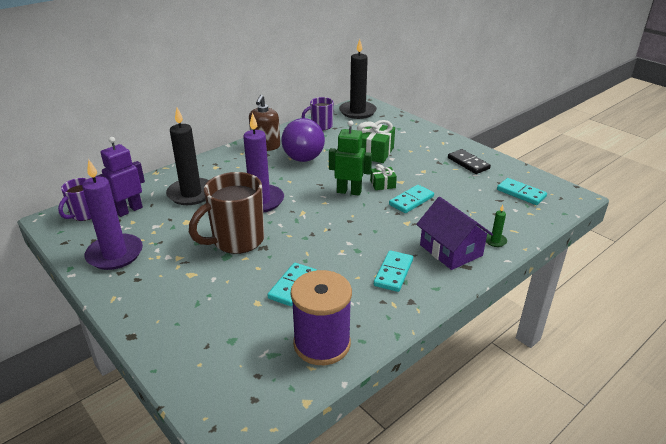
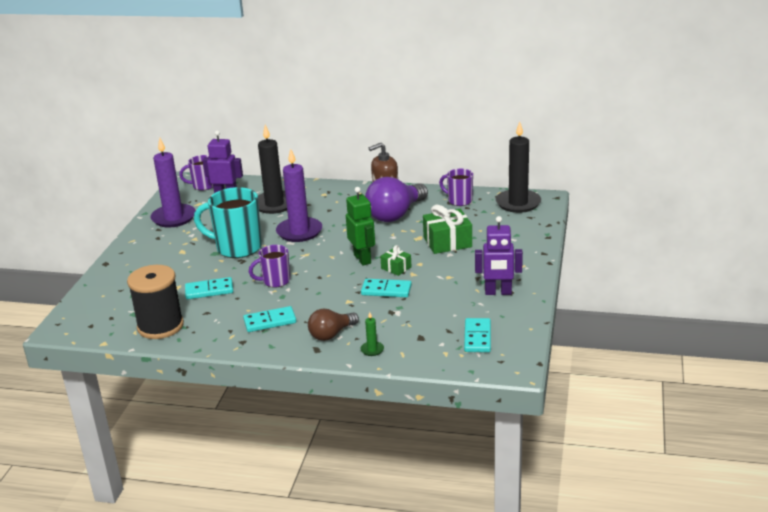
camera: 55 degrees right, 5 degrees down
(236, 241) = (237, 248): brown mug -> turquoise mug
(322, 344) = (160, 326): purple spool -> black spool
(327, 244) = (275, 281): none -> purple mug
(451, 250) = (331, 334): purple house -> brown light bulb
(468, 163) = (498, 292): black domino -> purple robot

